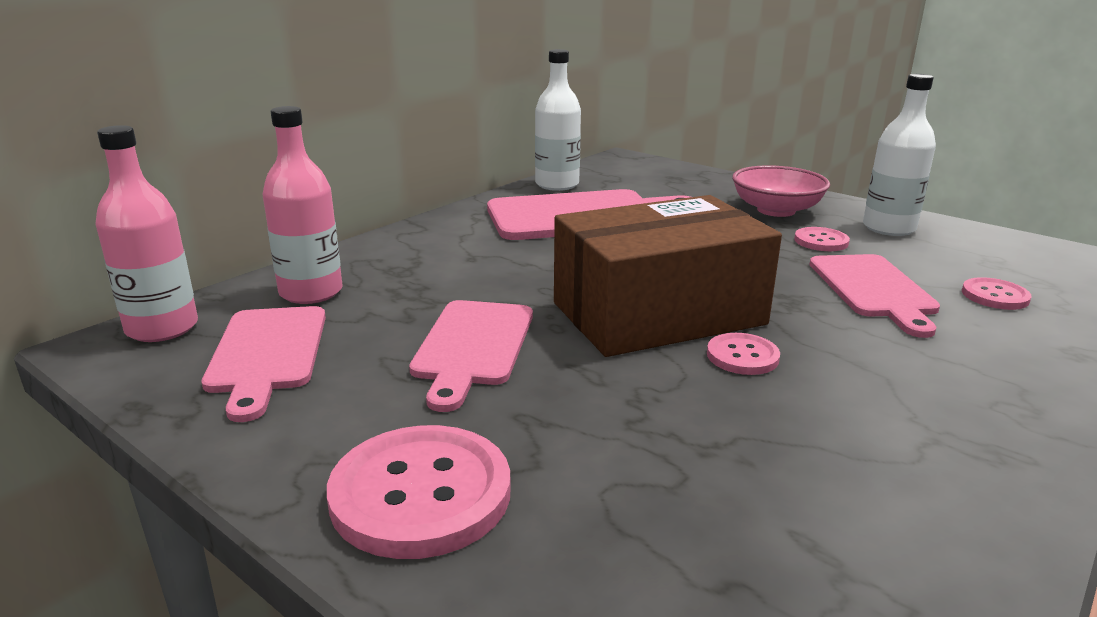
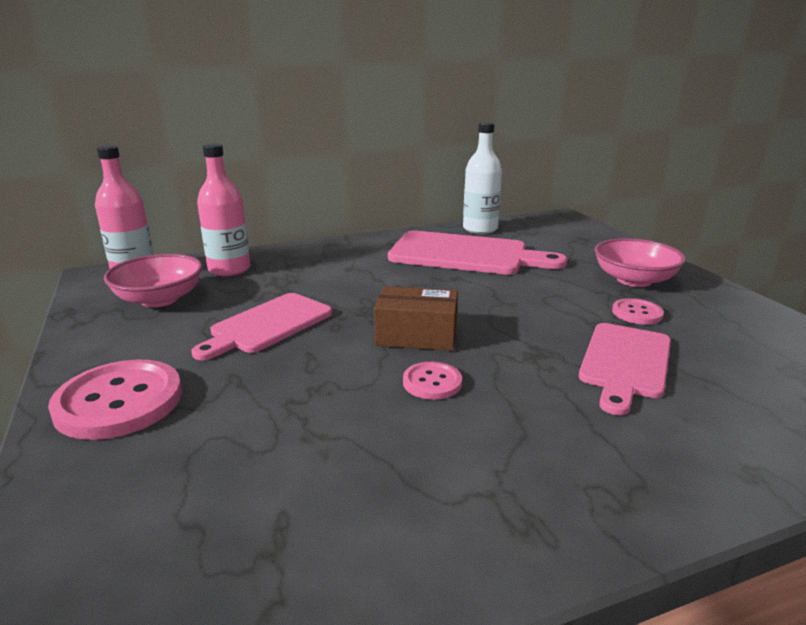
camera: 30 degrees right, 0 degrees up
(267, 354) = (160, 299): pink cutting board -> pink bowl
(658, 313) = (416, 335): brown box -> brown box, size x0.53
(889, 228) = (724, 316): white bottle -> none
(995, 296) = (745, 400): pink button -> none

